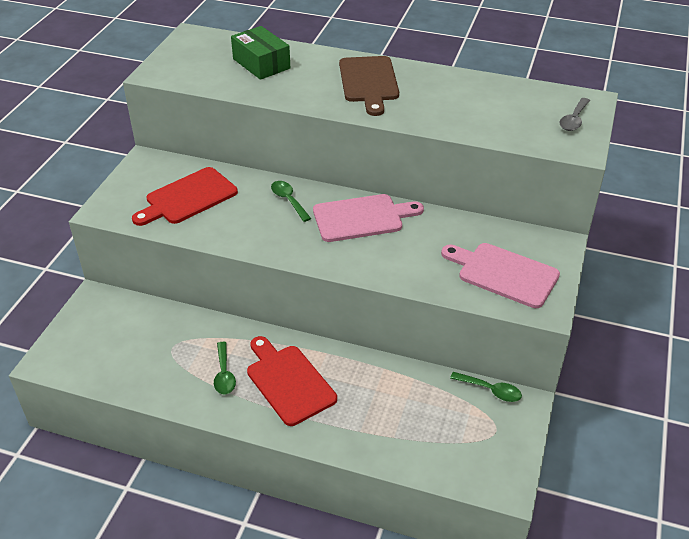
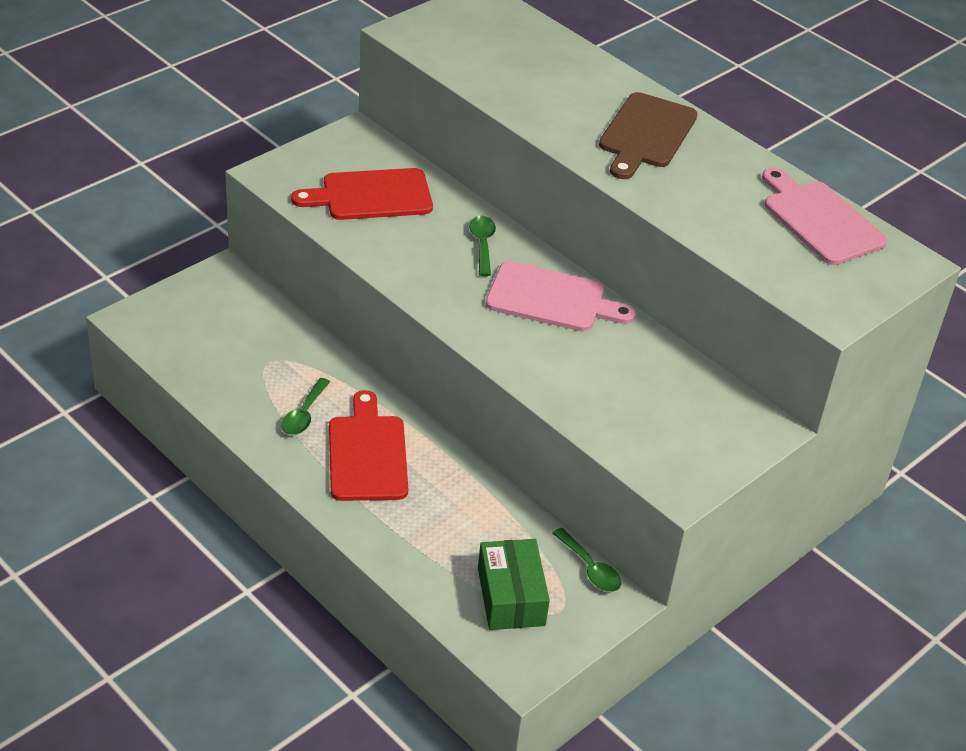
camera: 25 degrees right, 0 degrees up
(261, 63) = (536, 64): green box -> green box (511, 596)
(503, 273) = (666, 431): pink cutting board -> pink cutting board (820, 220)
(574, 120) = (863, 277): grey spoon -> none

